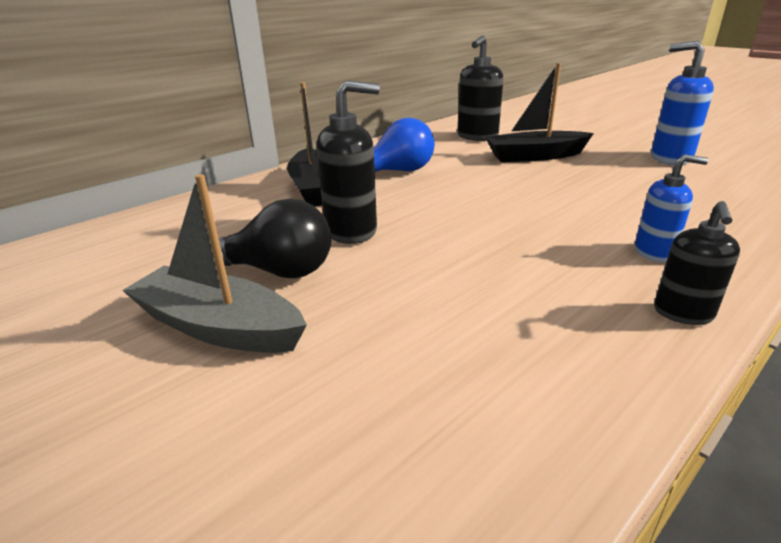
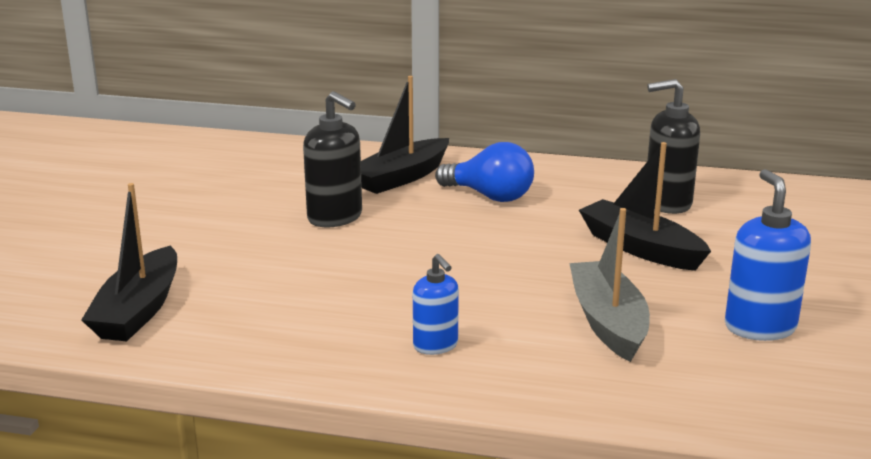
camera: 55 degrees right, 5 degrees down
(218, 327) = (167, 223): grey boat -> grey boat (608, 322)
(278, 271) = (247, 215): black light bulb -> none
(449, 418) = (139, 310): none -> black boat
(683, 313) = (330, 368): black soap dispenser -> none

